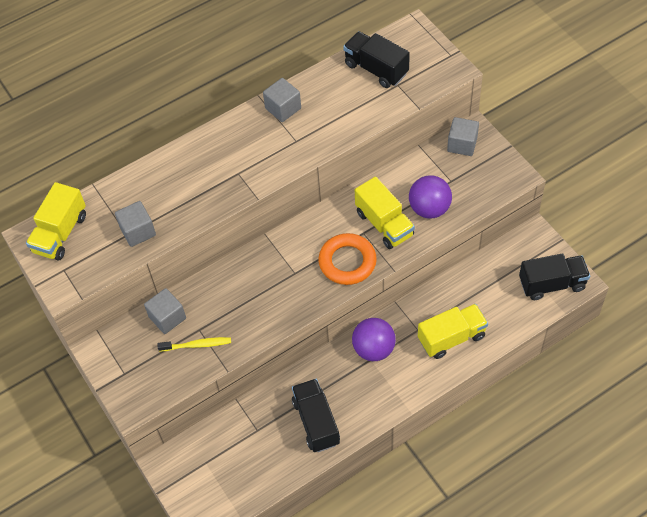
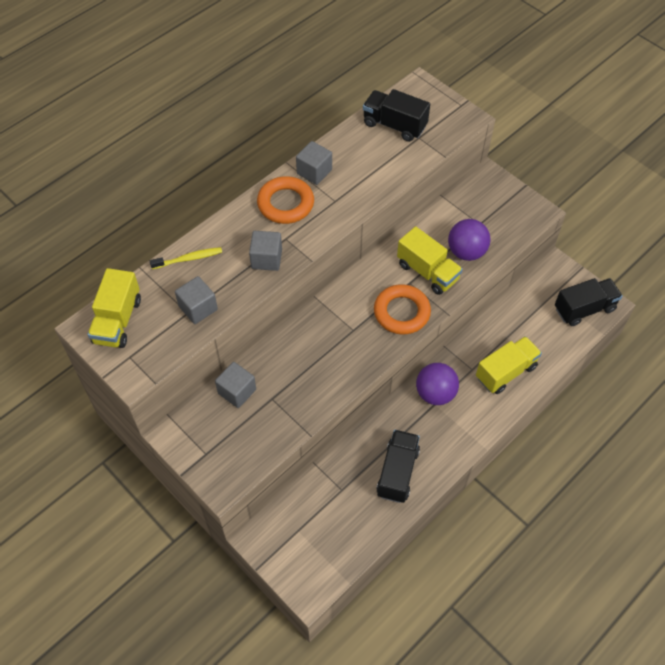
camera: 15 degrees left, 0 degrees up
(196, 345) = (273, 414): yellow toothbrush -> yellow toothbrush (188, 259)
(246, 138) = (285, 204): none -> orange ring
(316, 422) = (397, 472): black truck -> black truck turned 45 degrees clockwise
(462, 144) = (481, 189): grey cube -> grey cube (266, 259)

